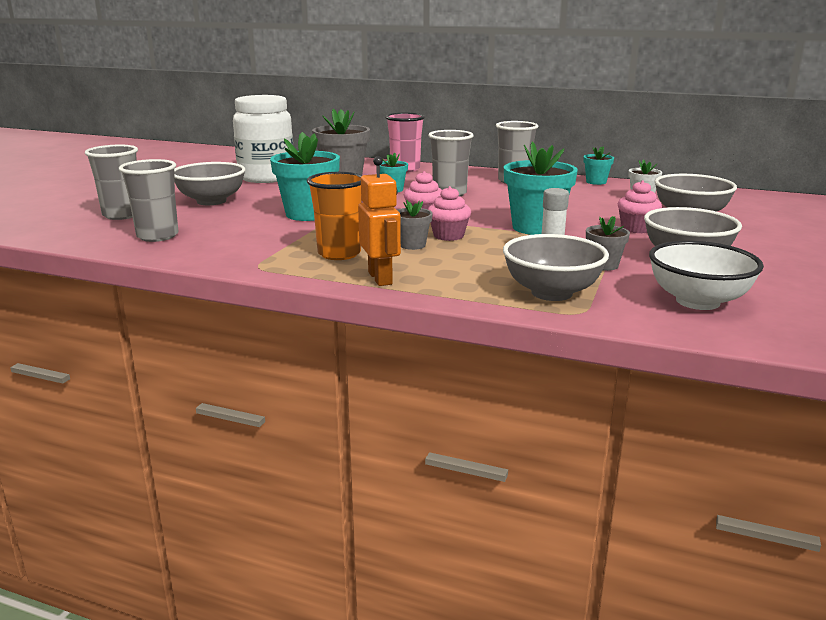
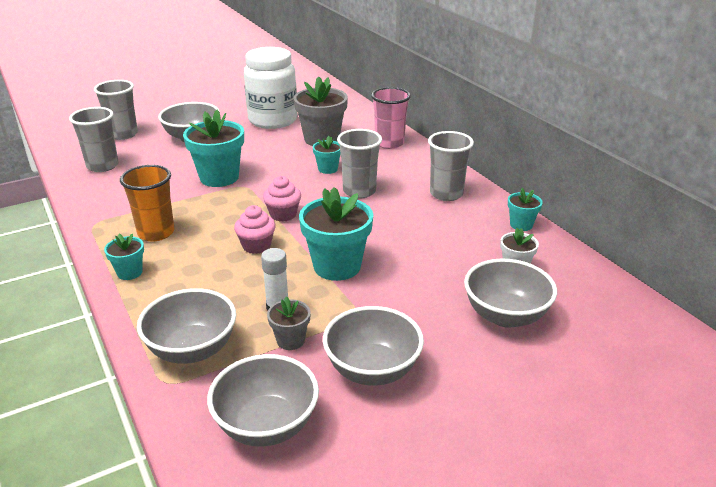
camera: 40 degrees right, 10 degrees up
(380, 278) = (129, 272): orange robot -> turquoise flower pot
(412, 245) = (214, 245): grey flower pot -> none
(636, 229) = (416, 308): pink cupcake -> none
(697, 301) = (266, 425): white bowl -> grey bowl

